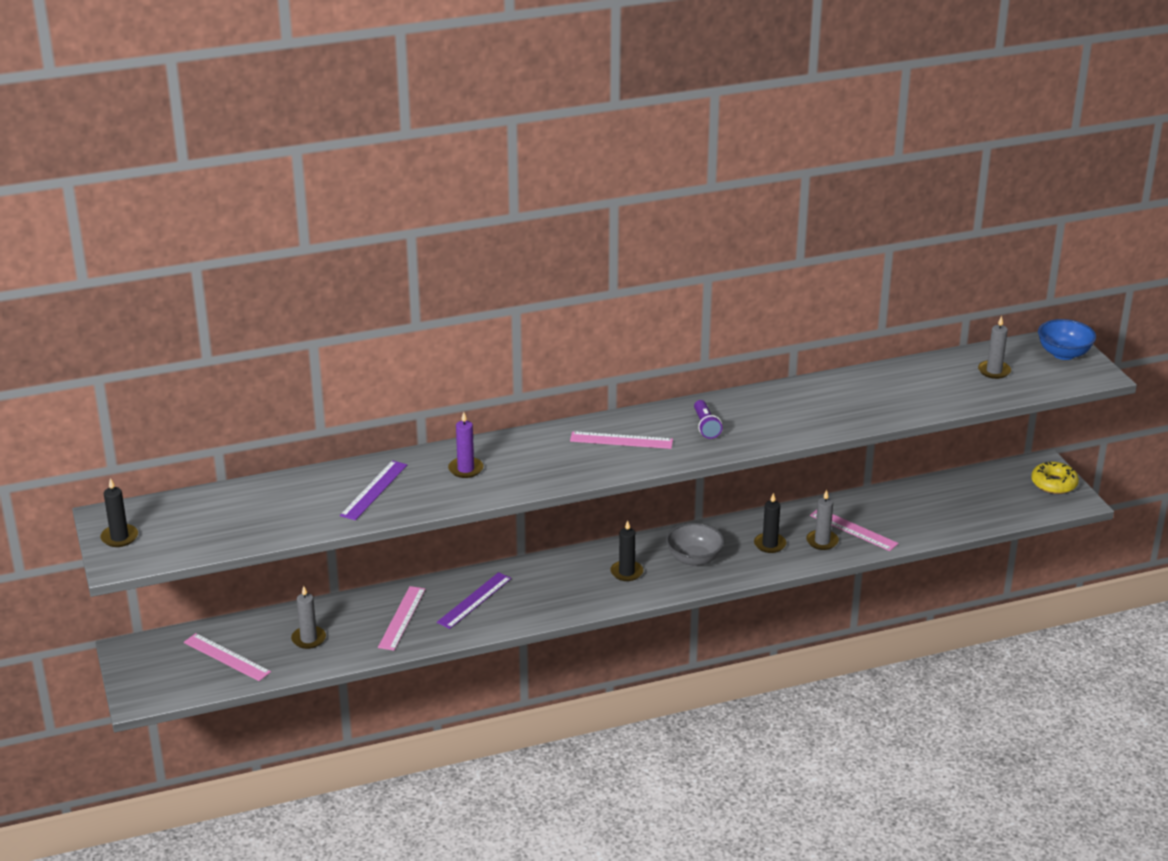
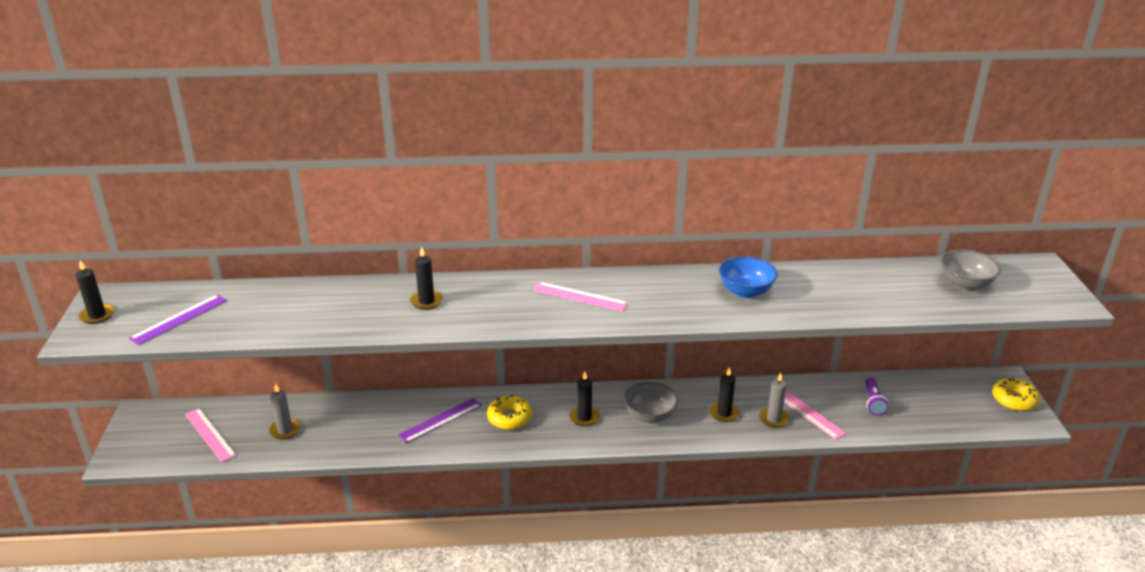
camera: 15 degrees right, 0 degrees up
(374, 490) = (336, 308): purple ruler -> purple ruler (179, 319)
(402, 618) = (371, 425): pink ruler -> none
(466, 469) = (426, 301): purple candle -> black candle
(547, 586) = (509, 418): none -> yellow donut
(705, 426) = (664, 295): purple flashlight -> purple flashlight (873, 402)
(994, 371) = (965, 284): grey candle -> grey bowl
(1063, 354) = (1041, 278): blue bowl -> blue bowl (745, 291)

